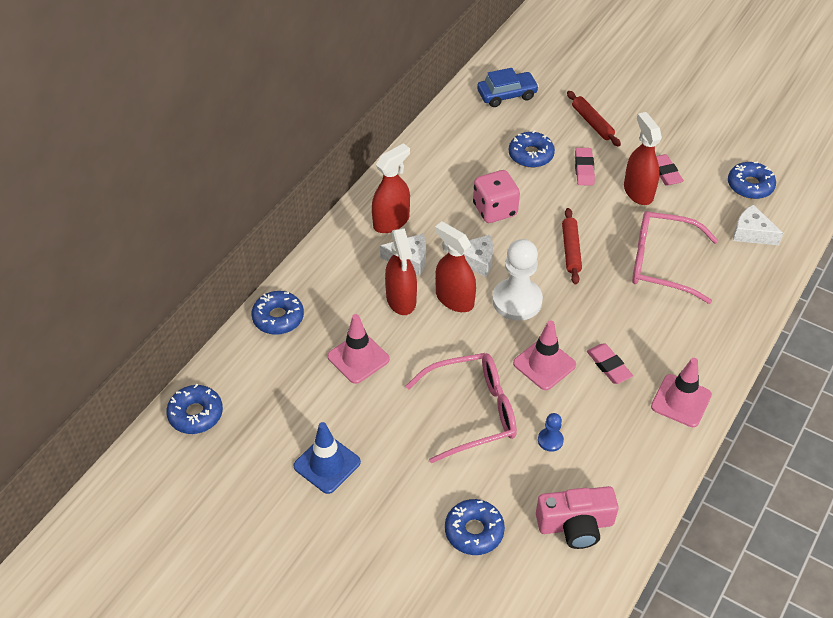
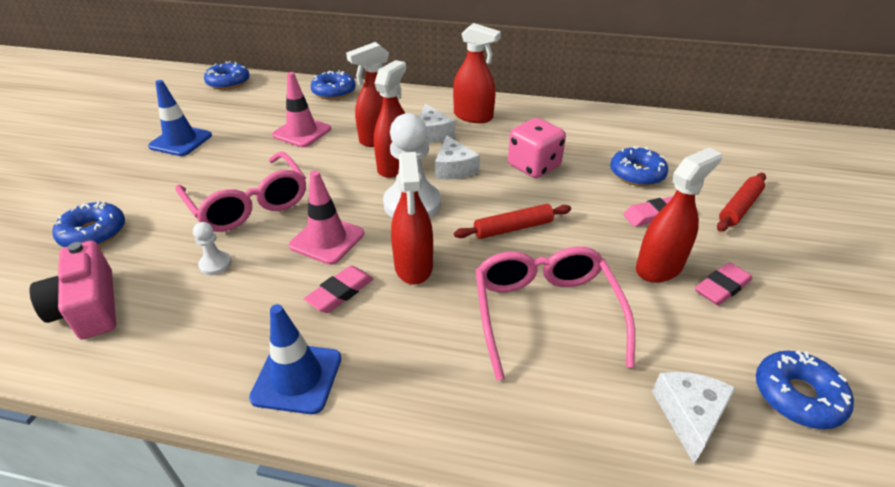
camera: 70 degrees right, 10 degrees down
(507, 95) = (710, 143): blue car -> none
(550, 440) = (215, 264): blue pawn -> white pawn
(594, 318) = (413, 266): none -> red spray bottle
(681, 401) = (297, 378): pink traffic cone -> blue traffic cone

